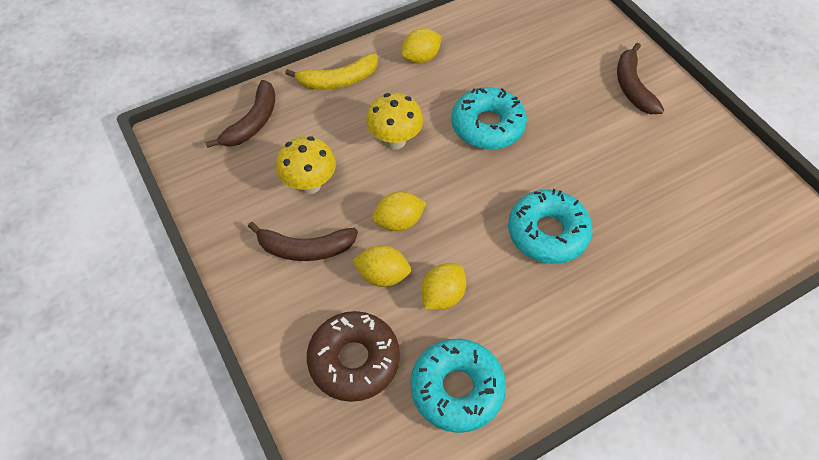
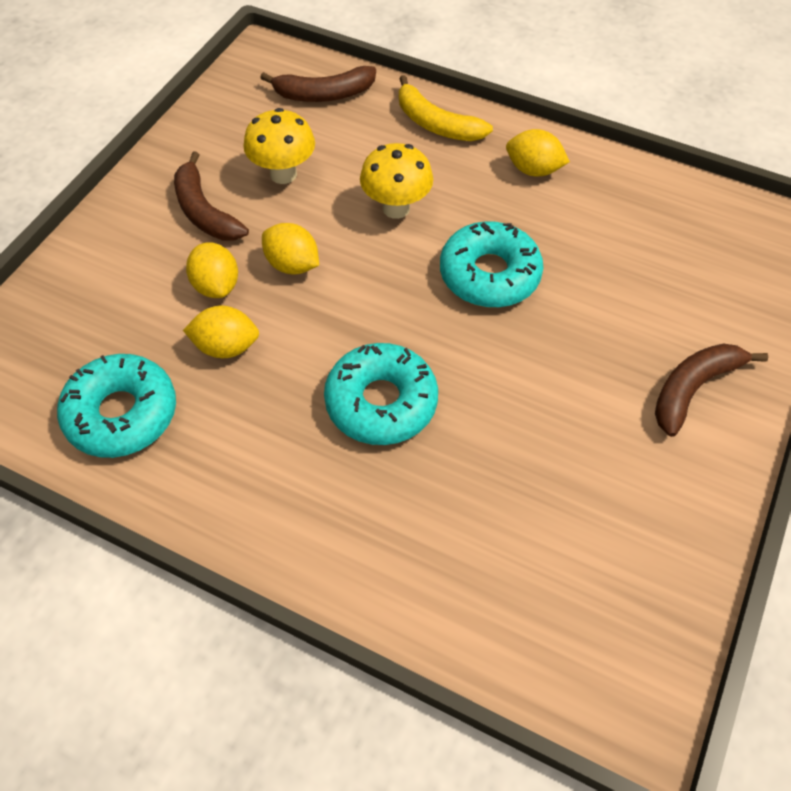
camera: 55 degrees right, 0 degrees up
(354, 360) = (103, 314): brown donut -> none

